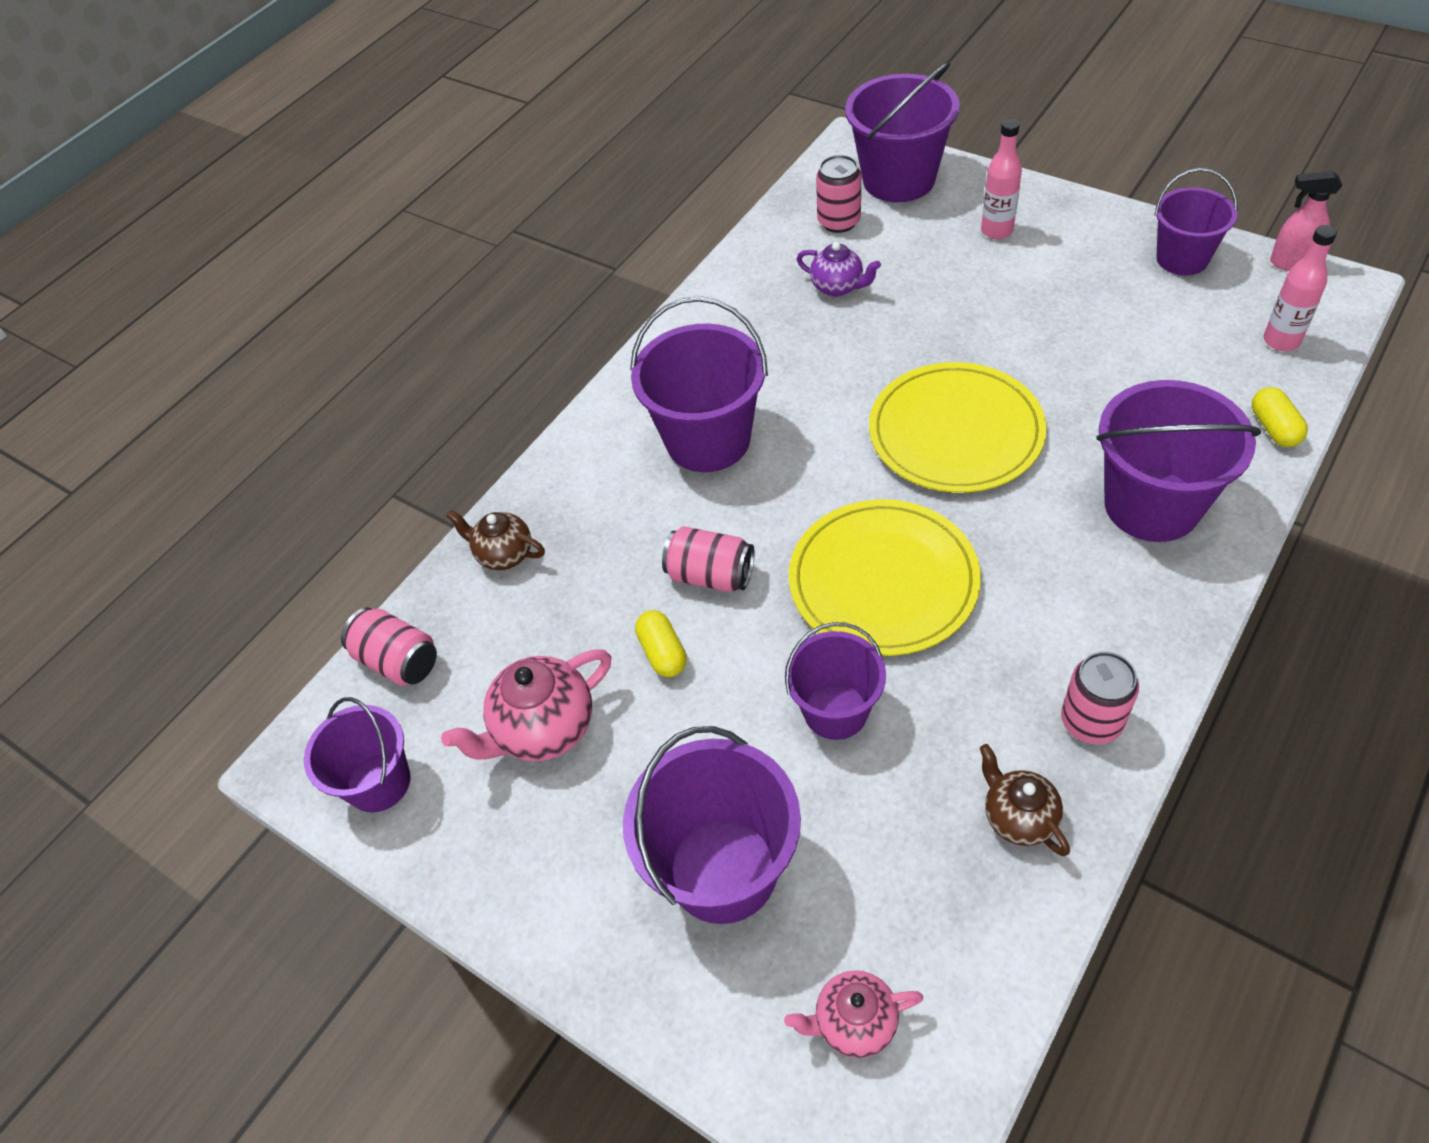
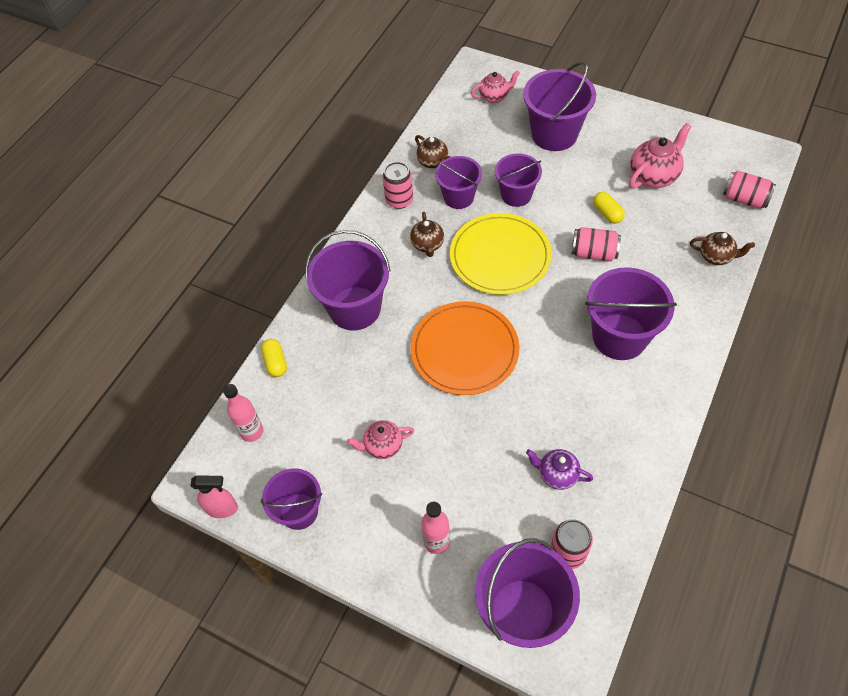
camera: 170 degrees right, 5 degrees up
(378, 782) = (722, 149): purple bucket -> purple bucket (458, 197)
(955, 432) = (464, 350): yellow plate -> orange plate
(1023, 613) = (427, 245): none -> brown teapot
(1076, 320) = (382, 446): none -> pink teapot

